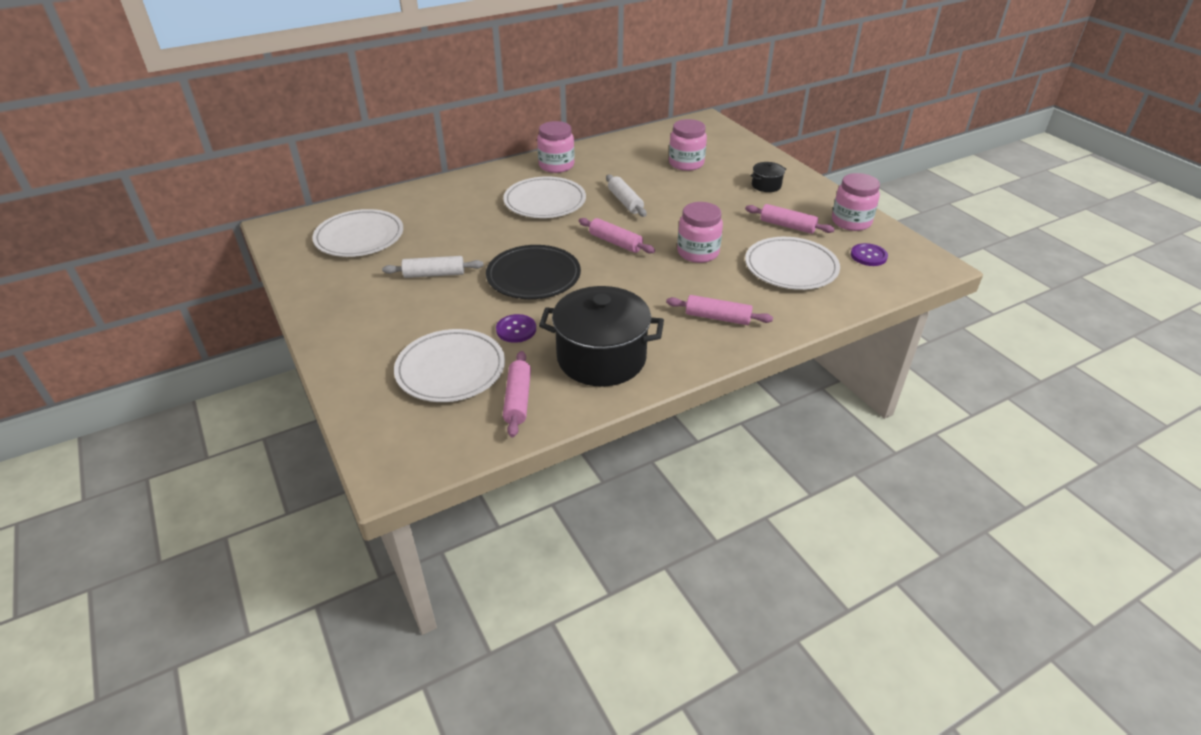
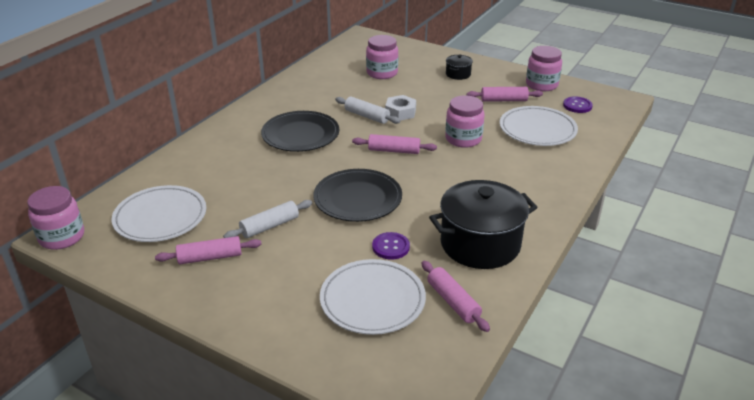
camera: 30 degrees left, 5 degrees down
(545, 201) = (300, 135): white plate -> black plate
(556, 165) = (278, 102): pink jar -> pink jar (62, 237)
(662, 207) = (400, 112): none -> white nut
(718, 318) = (528, 183): pink rolling pin -> pink rolling pin (210, 257)

